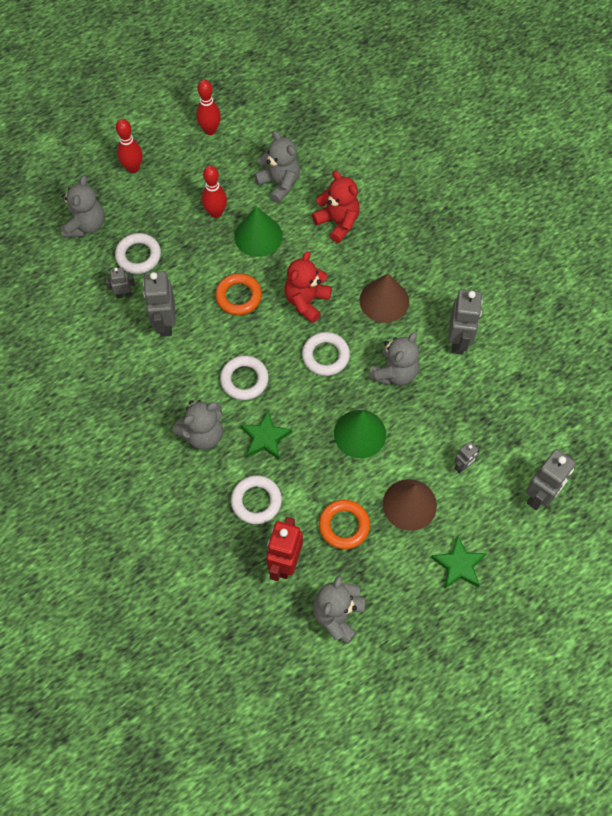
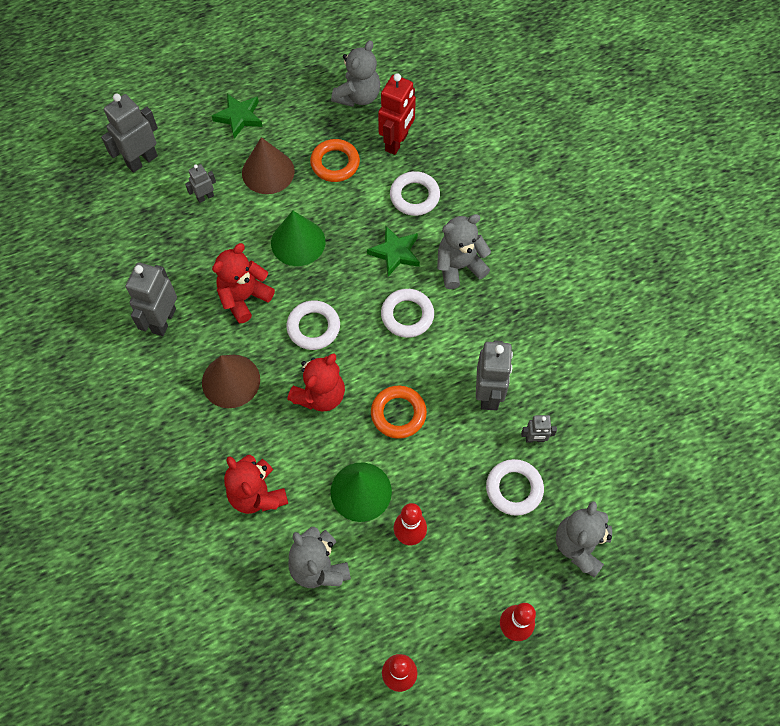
camera: 170 degrees left, 0 degrees up
(394, 373) = (244, 297): grey teddy bear -> red teddy bear

